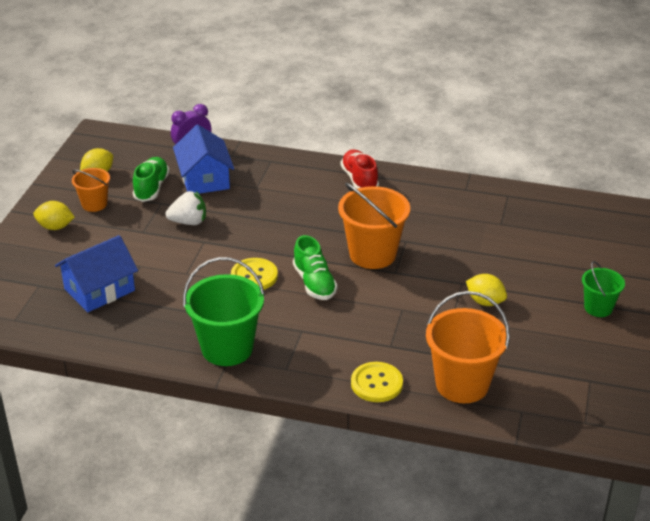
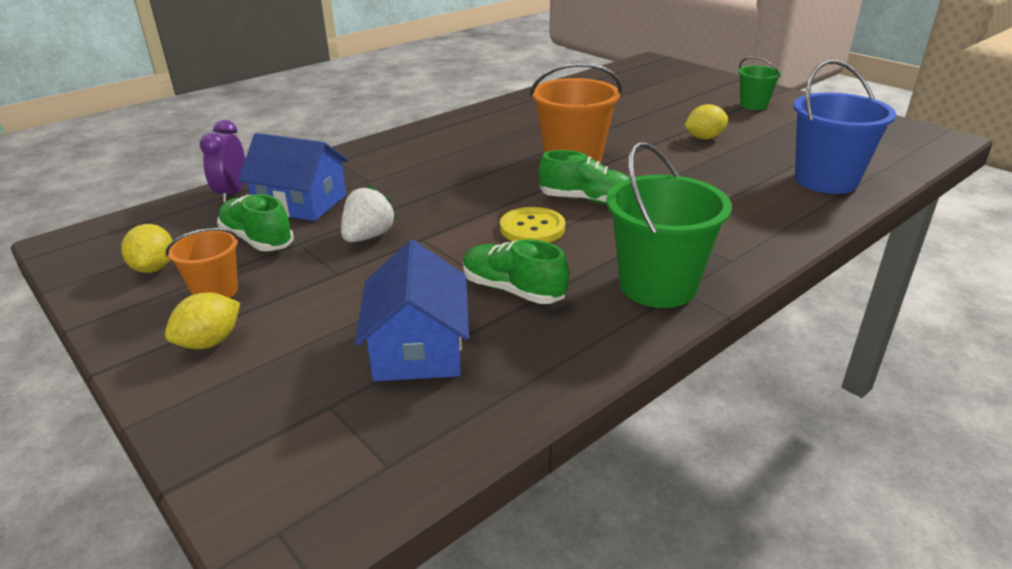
camera: 55 degrees left, 5 degrees down
(177, 297) = (513, 290): none -> green shoe
(359, 180) = (442, 133): red shoe -> none
(376, 383) = (797, 218): yellow button -> none
(462, 384) = (825, 180): orange bucket -> blue bucket

